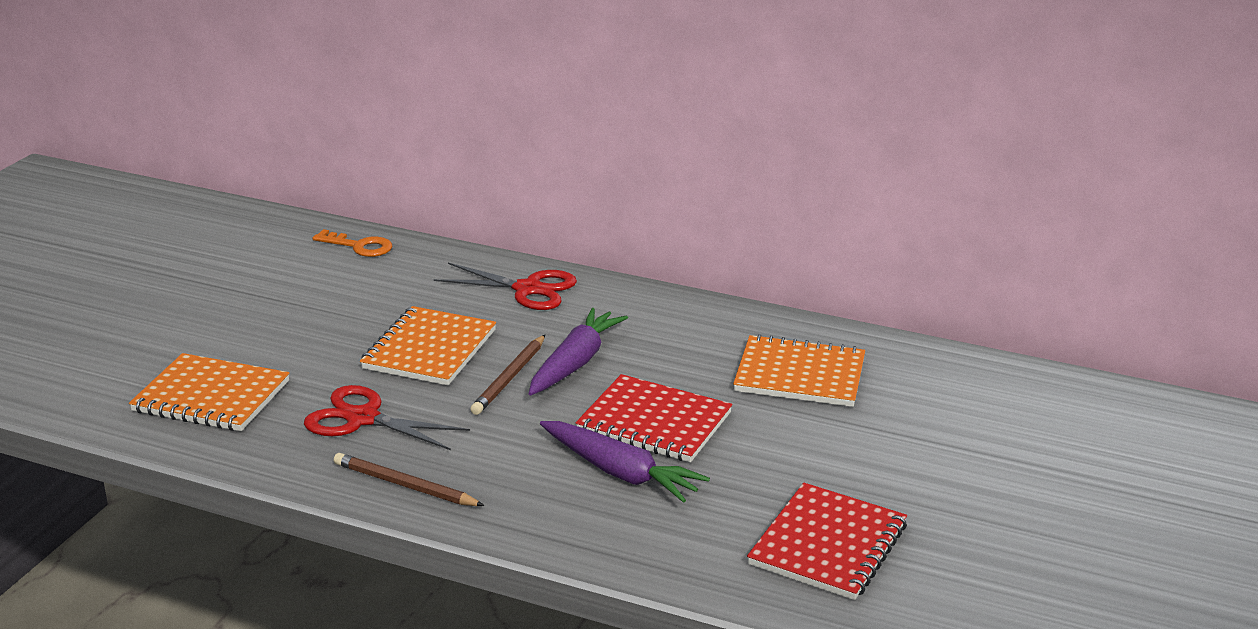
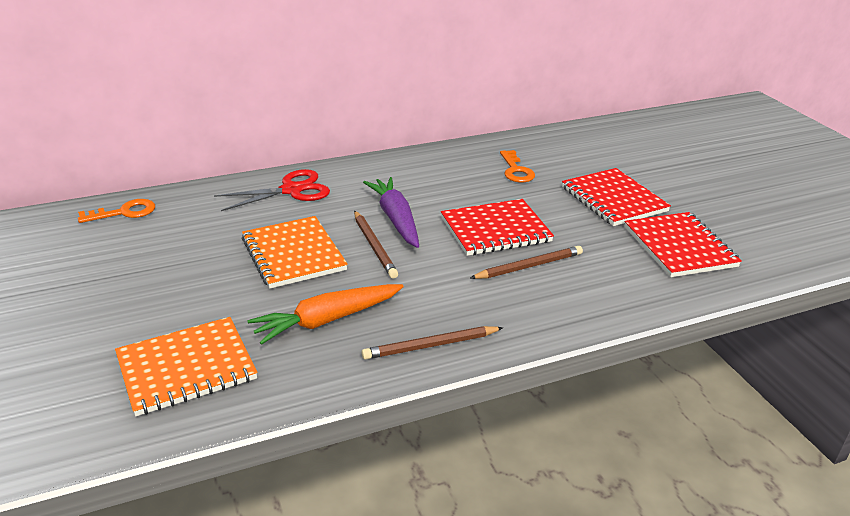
camera: 45 degrees left, 5 degrees up
(362, 418) = (327, 320): red scissors -> orange carrot
(620, 472) = (529, 266): purple carrot -> brown pencil
(799, 375) = (516, 170): orange notebook -> orange key
(855, 460) = (613, 199): none -> red notebook

